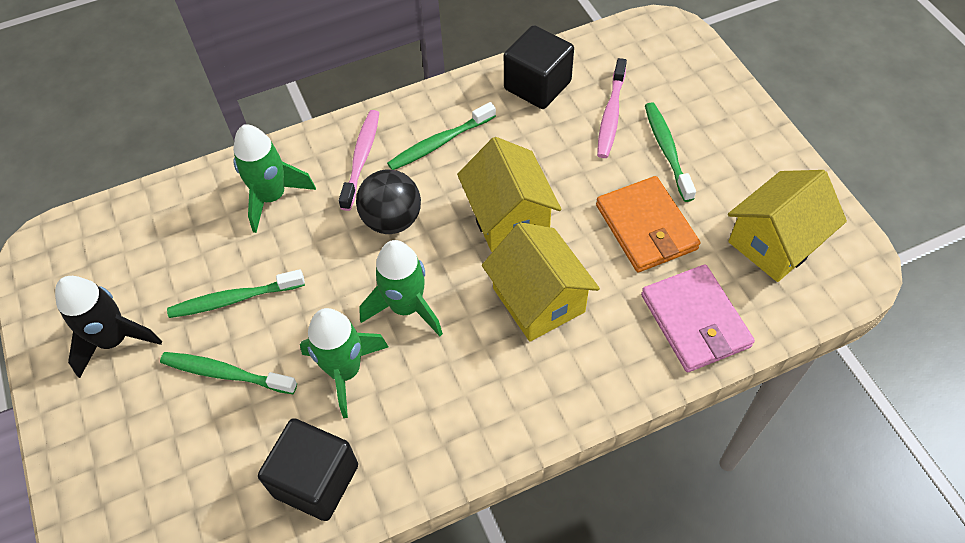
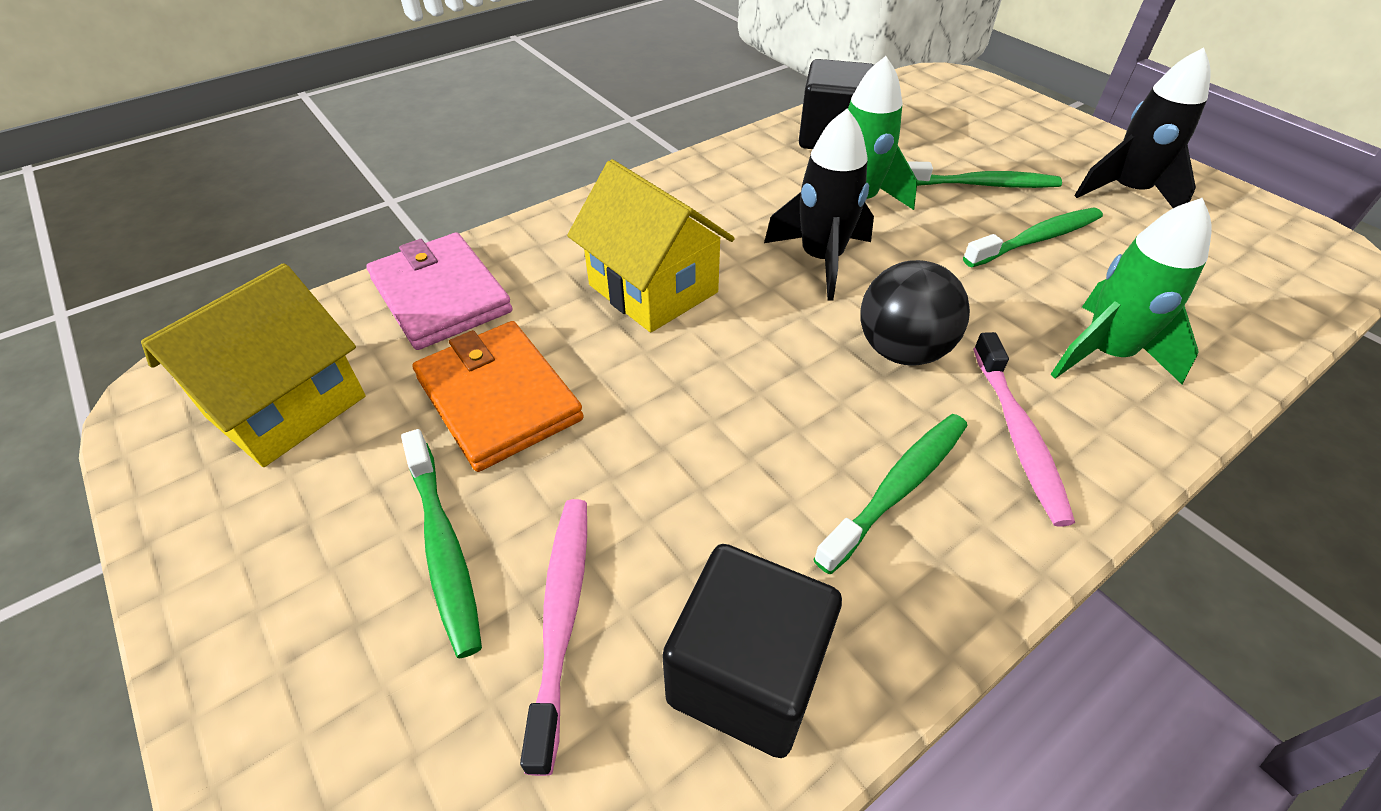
camera: 165 degrees right, 10 degrees down
(406, 307) = (821, 259): green rocket -> black rocket
(508, 217) = (724, 380): yellow house -> none

